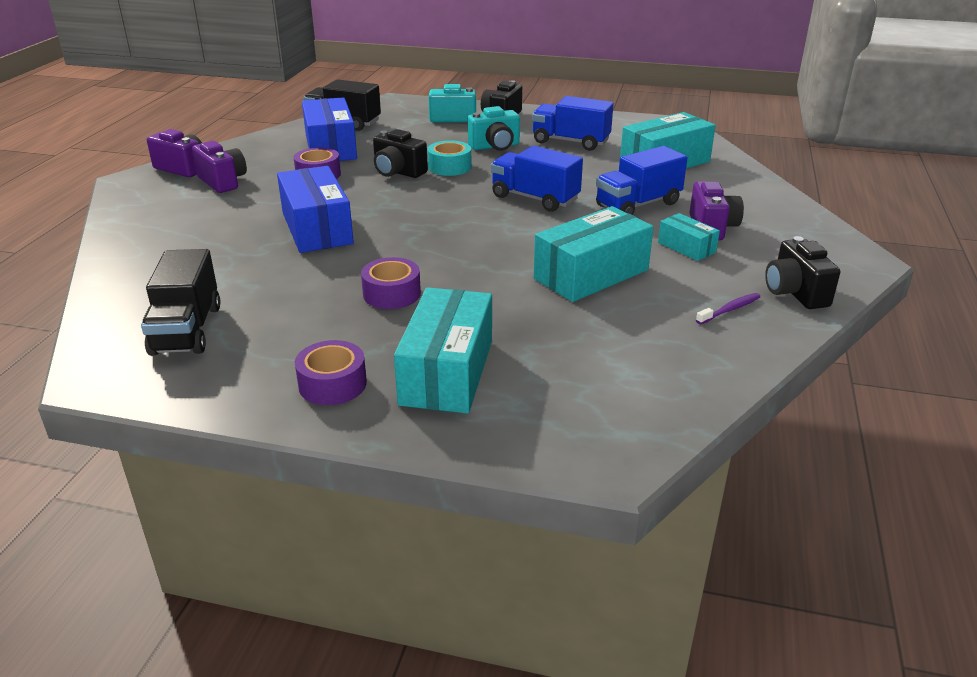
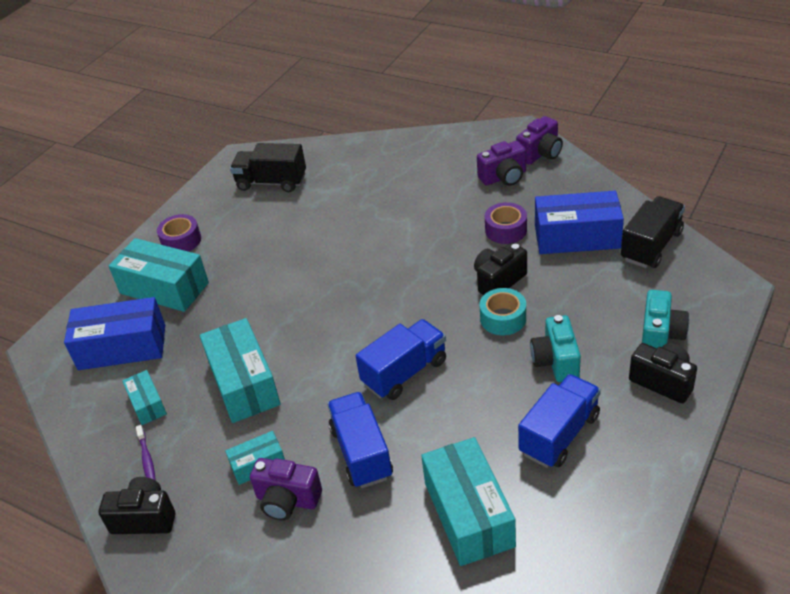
camera: 110 degrees right, 10 degrees up
(317, 228) = (392, 231): blue box -> blue box (122, 347)
(391, 294) = (270, 268): purple tape -> none
(658, 330) = (147, 404): none -> turquoise box

